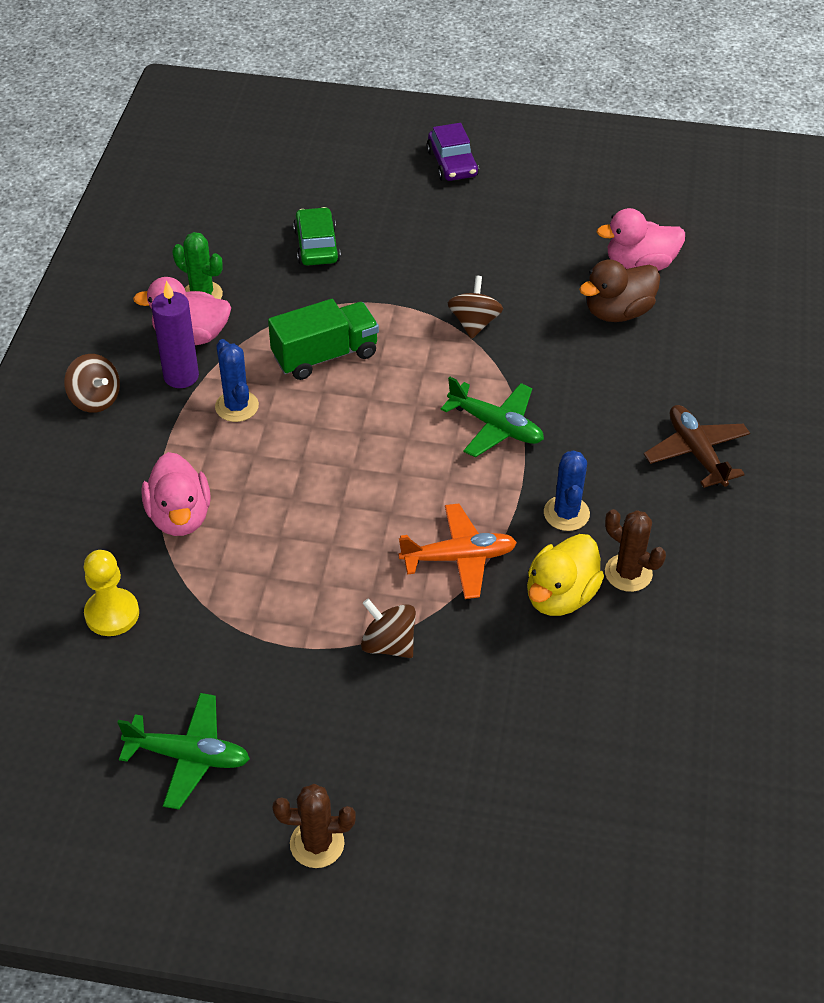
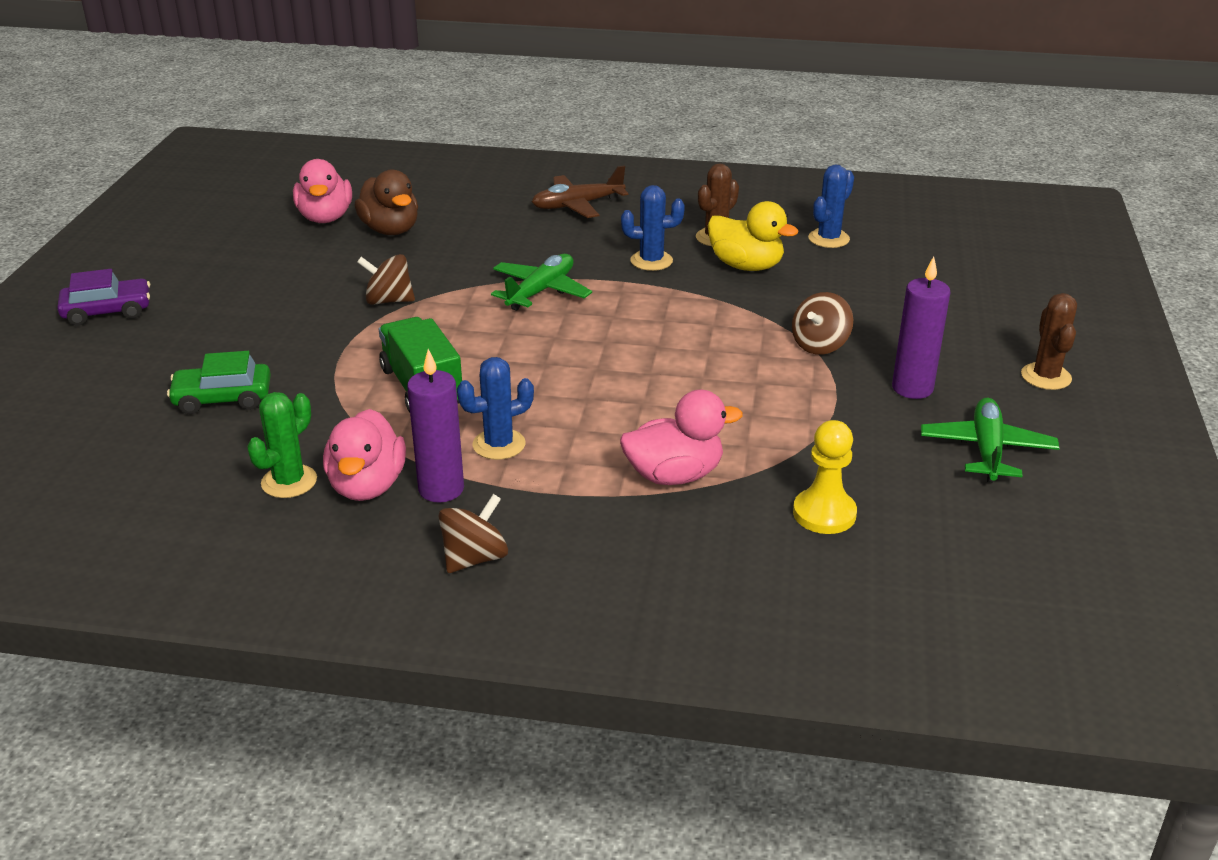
camera: 90 degrees left, 15 degrees down
(302, 712) = (912, 388): none -> purple candle
(459, 558) = (711, 311): orange plane -> none
(636, 682) = (828, 239): none -> blue cactus

